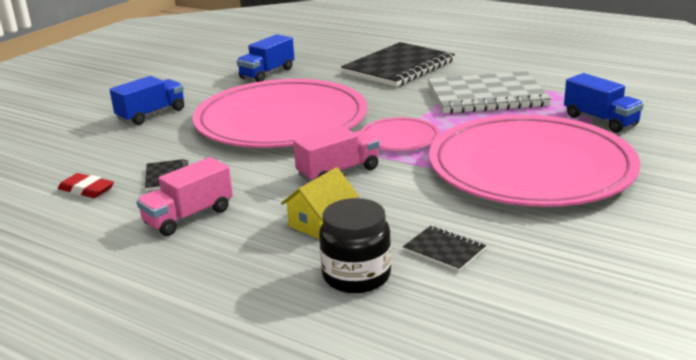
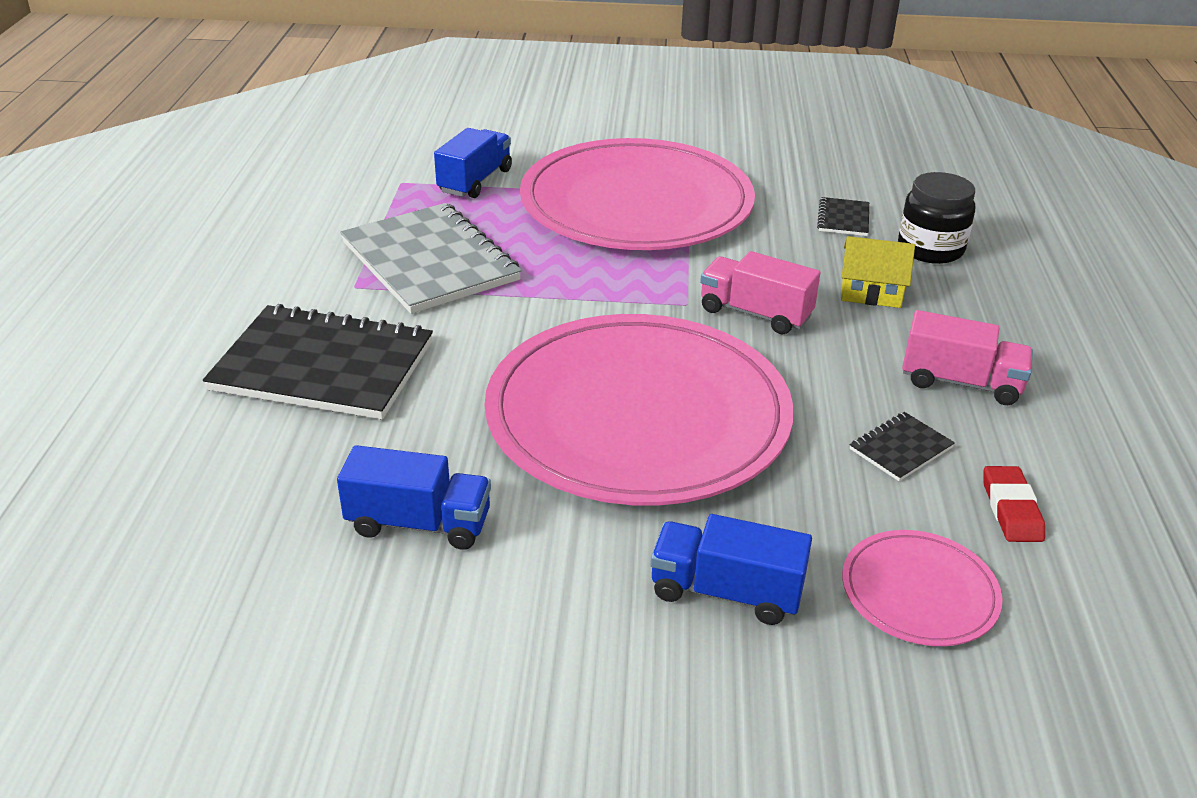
camera: 120 degrees left, 10 degrees up
(399, 138) = (622, 296): pink plate -> pink plate (919, 592)

